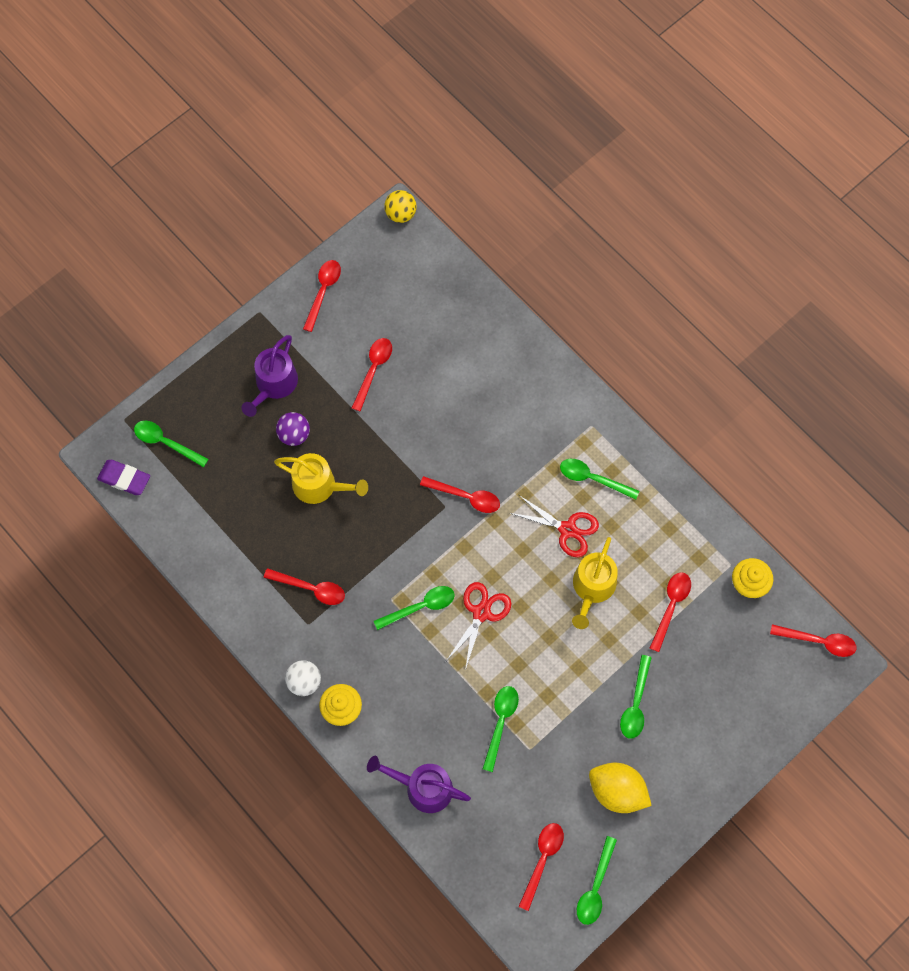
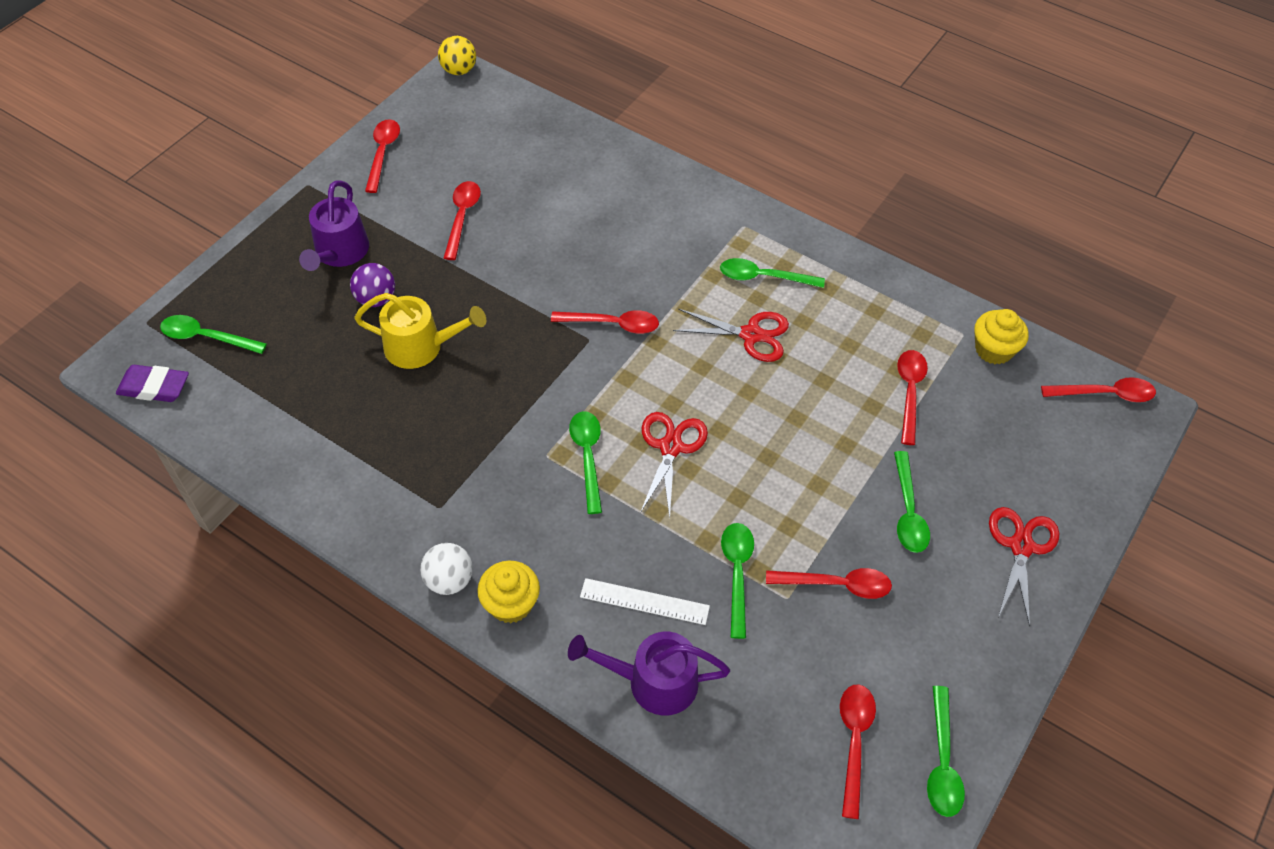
camera: 15 degrees left, 15 degrees down
(310, 588) = (433, 464): red spoon -> red spoon (836, 585)
(420, 607) = (588, 457): green spoon -> green spoon turned 60 degrees counterclockwise
(432, 728) = (644, 601): none -> white ruler
(592, 588) = (804, 391): yellow watering can -> none
(617, 791) = (924, 625): yellow lemon -> none
(706, 749) = (1021, 546): none -> red scissors

